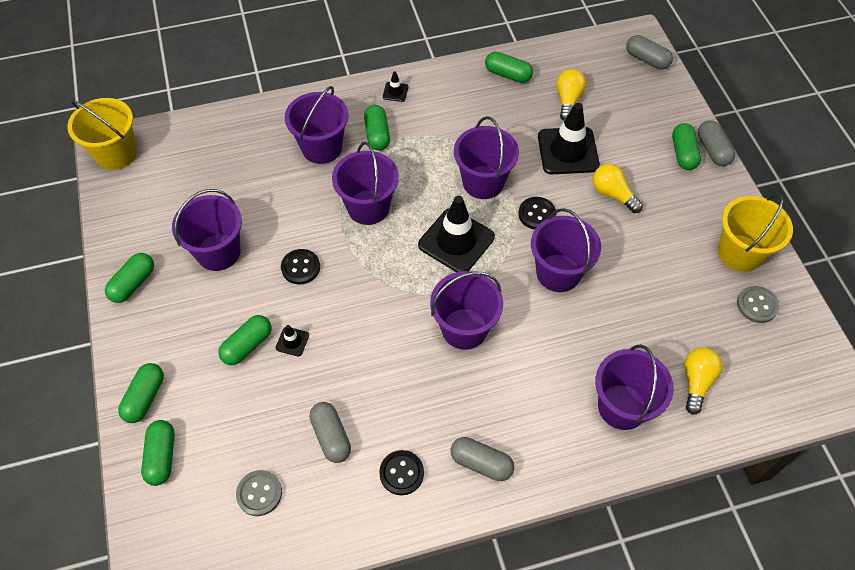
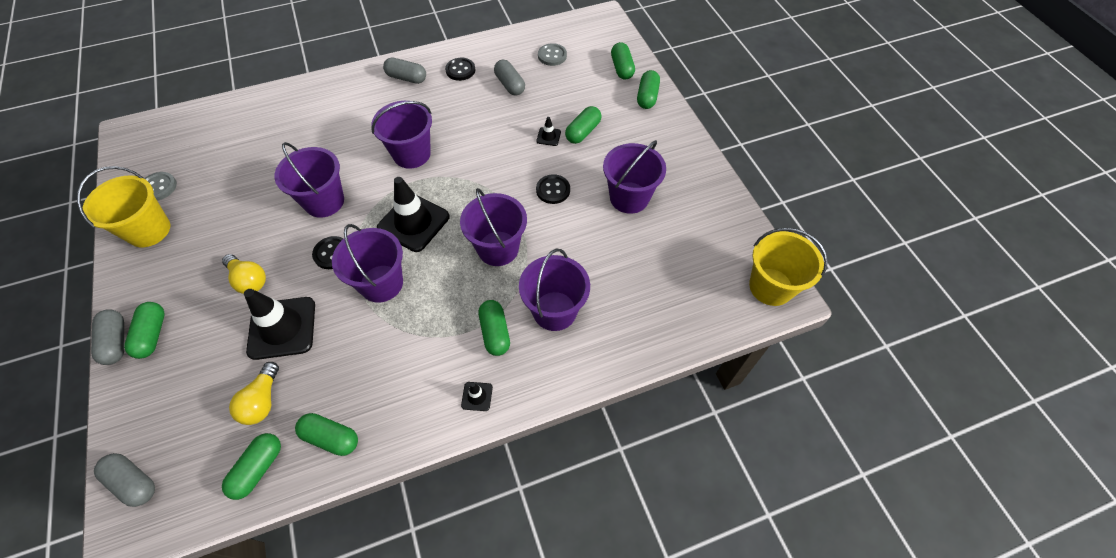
camera: 175 degrees right, 0 degrees up
(133, 283) = (692, 168): green capsule -> green capsule (258, 468)
(622, 407) = (299, 113): purple bucket -> none
(696, 382) = (237, 131): yellow light bulb -> none

